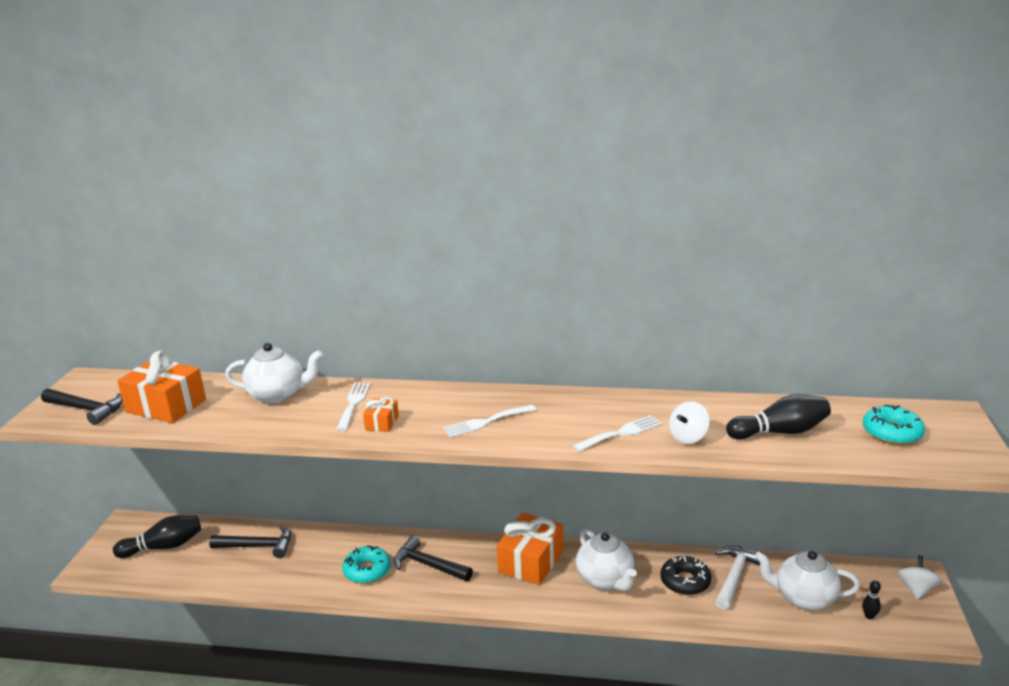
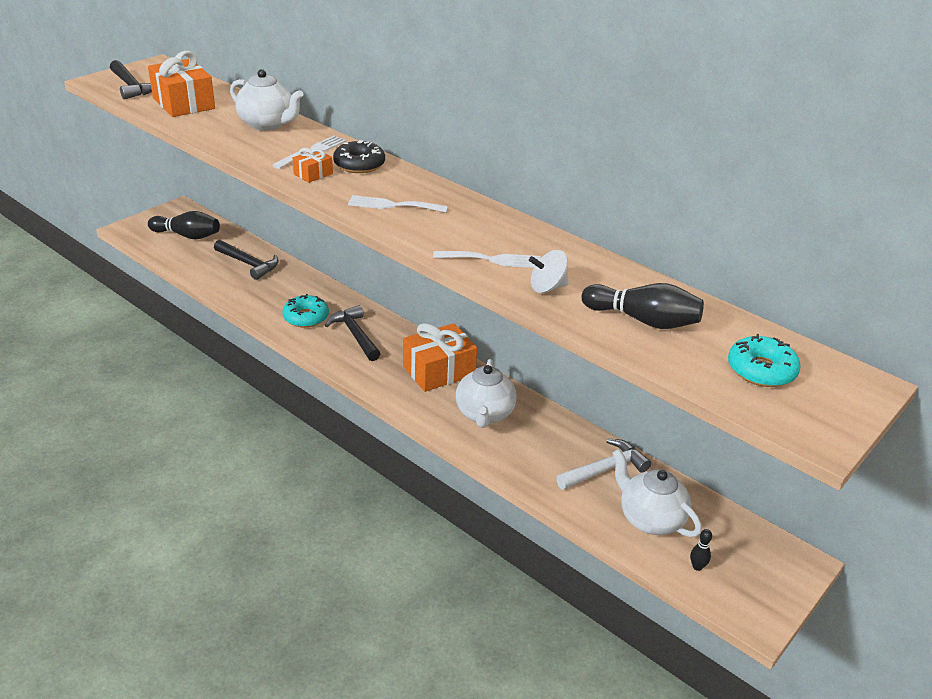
camera: 30 degrees right, 10 degrees up
(685, 581) = (553, 450): black donut -> black donut (359, 164)
(916, 589) = (780, 571): white spinning top -> none

